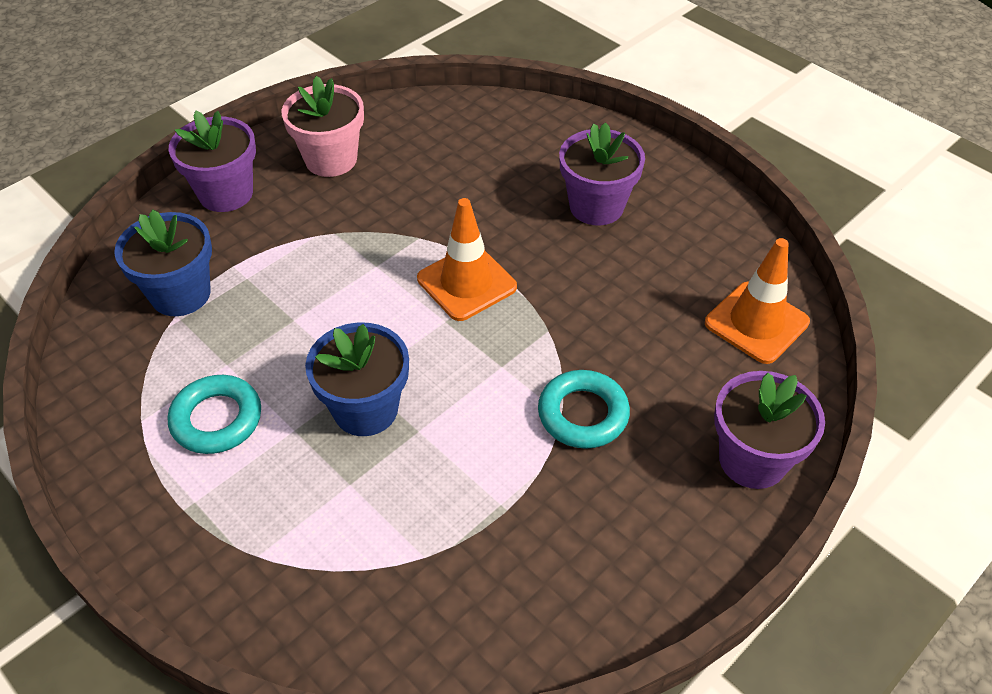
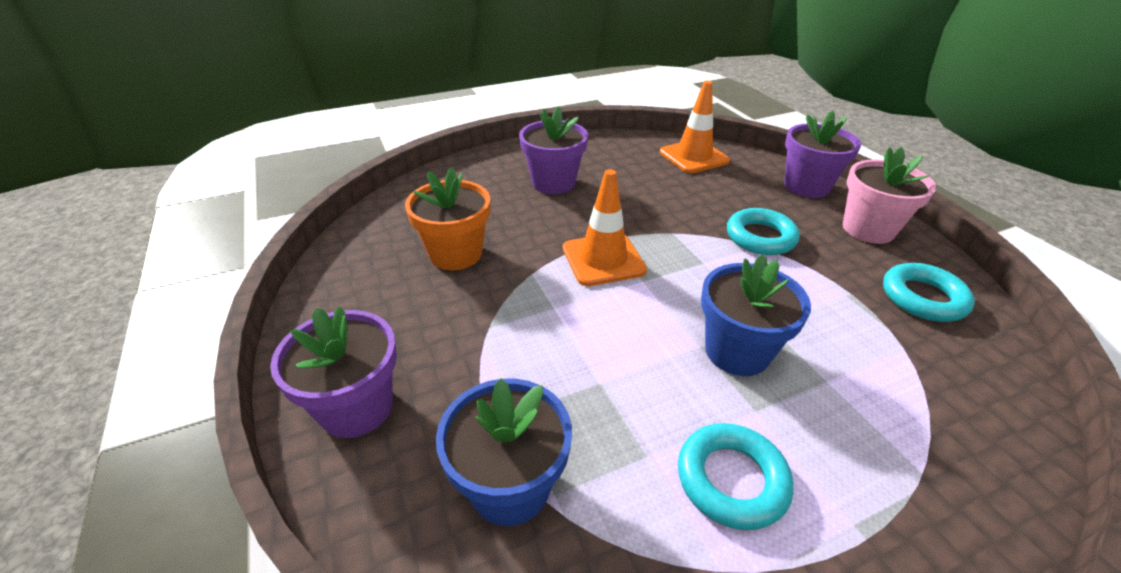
camera: 70 degrees left, 10 degrees down
(331, 159) = (376, 307): pink flower pot -> pink flower pot (868, 229)
(424, 178) = (456, 254): none -> orange flower pot
(530, 586) = (923, 298): none -> turquoise ring

